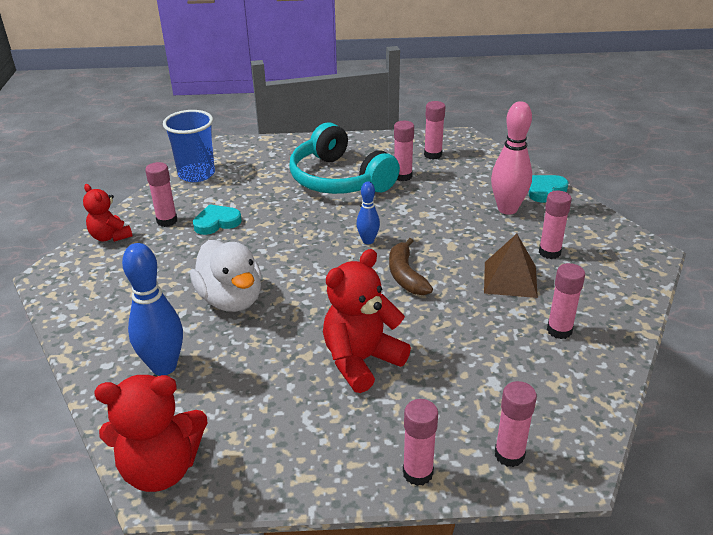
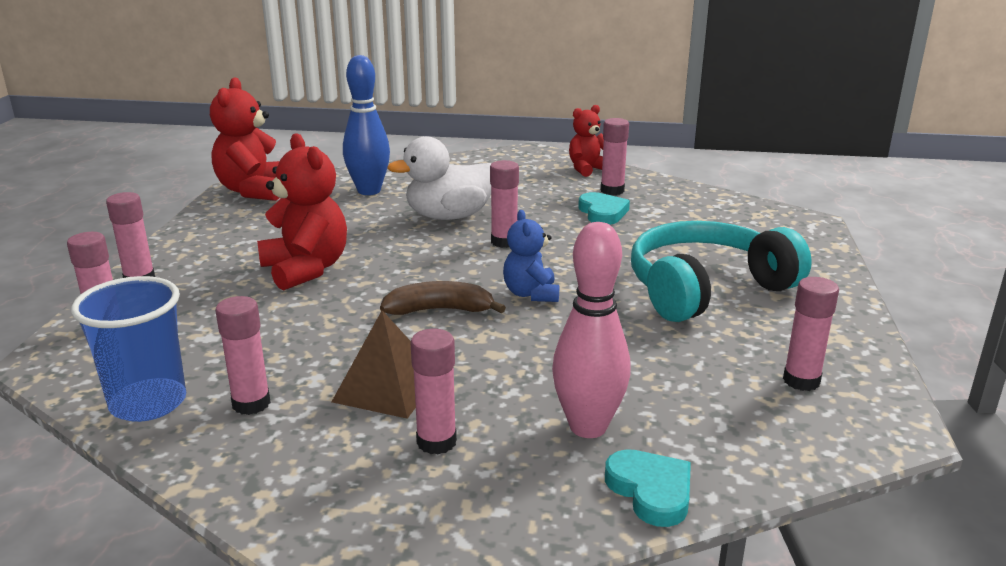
camera: 100 degrees right, 10 degrees down
(196, 174) = (722, 204): blue cup -> blue cup (148, 403)
(368, 241) = (531, 294): blue bowling pin -> blue teddy bear
(402, 176) = (716, 340): pink glue stick -> pink glue stick (504, 242)

